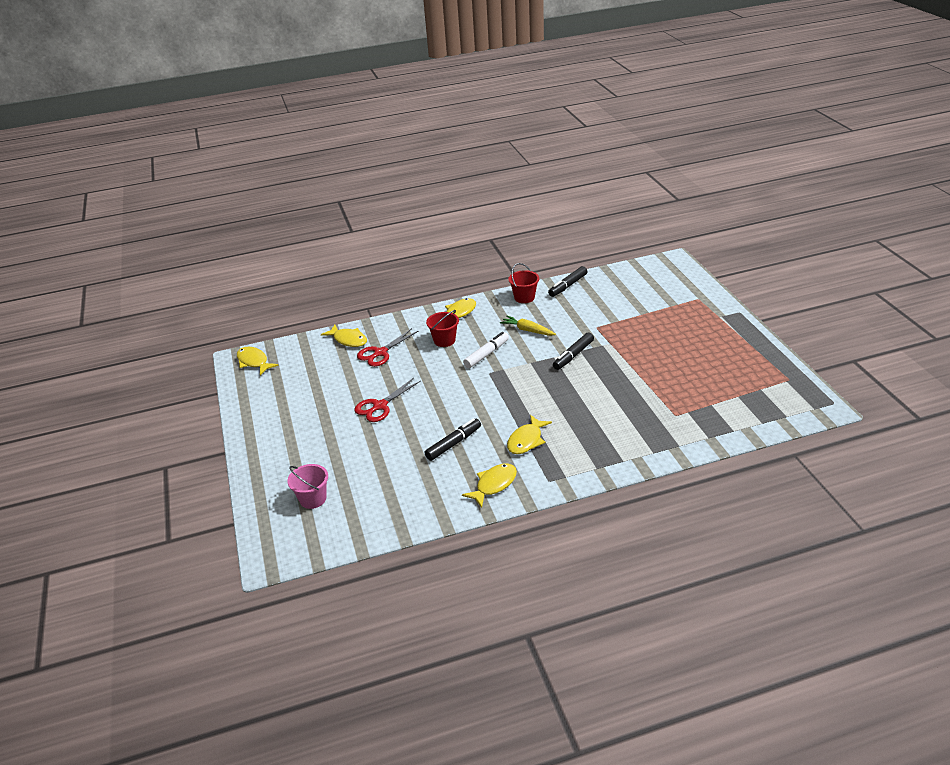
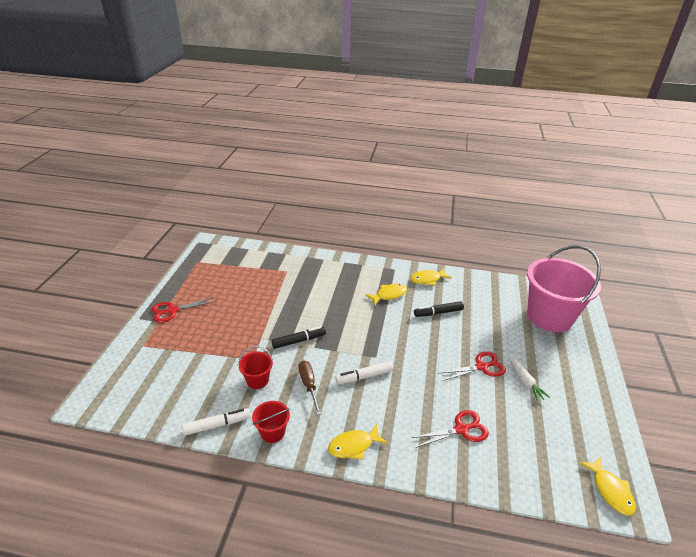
camera: 155 degrees left, 0 degrees up
(313, 499) = (549, 316): pink bucket -> pink bucket, size x2.35
(333, 410) = (524, 381): none -> white carrot
(348, 340) = (491, 469): yellow fish -> none
(444, 340) = (391, 413): red bucket -> red bucket (257, 380)
(527, 330) = (309, 385): yellow carrot -> brown screwdriver
(568, 286) = (217, 425): black marker -> white marker
(723, 329) = (172, 310): none -> red scissors

